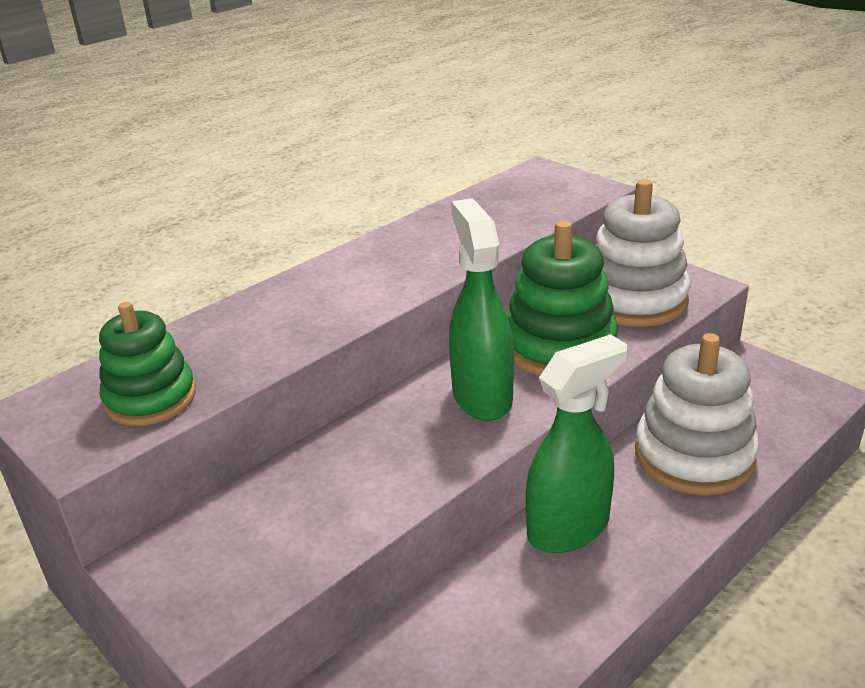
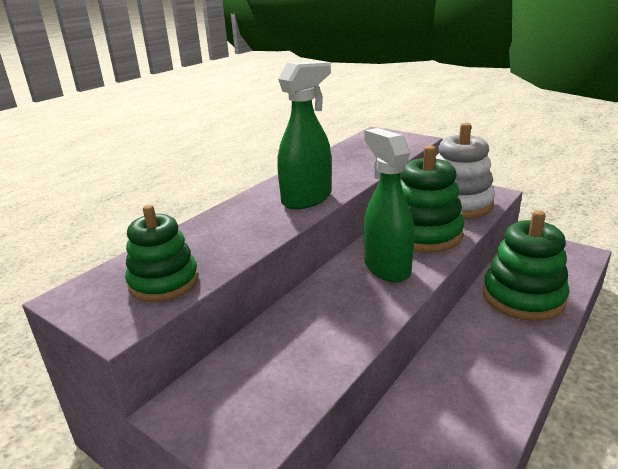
camera: 10 degrees left, 5 degrees down
(569, 528) = (463, 351): green spray bottle -> green spray bottle (307, 199)
(694, 456) = (523, 297): white stacking toy -> green stacking toy

